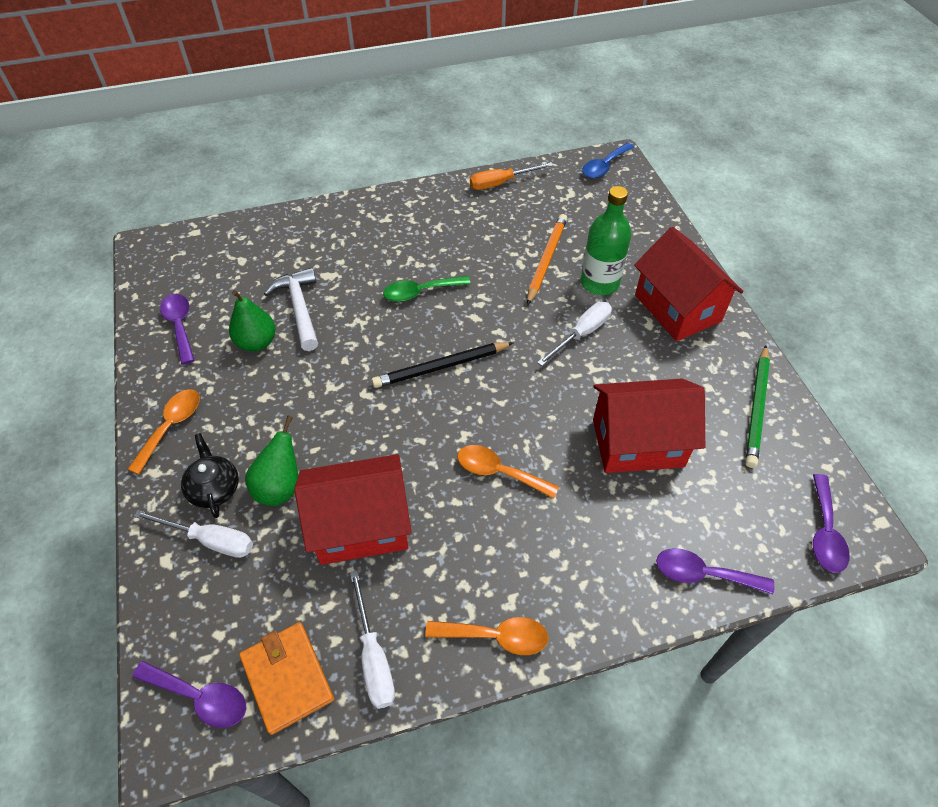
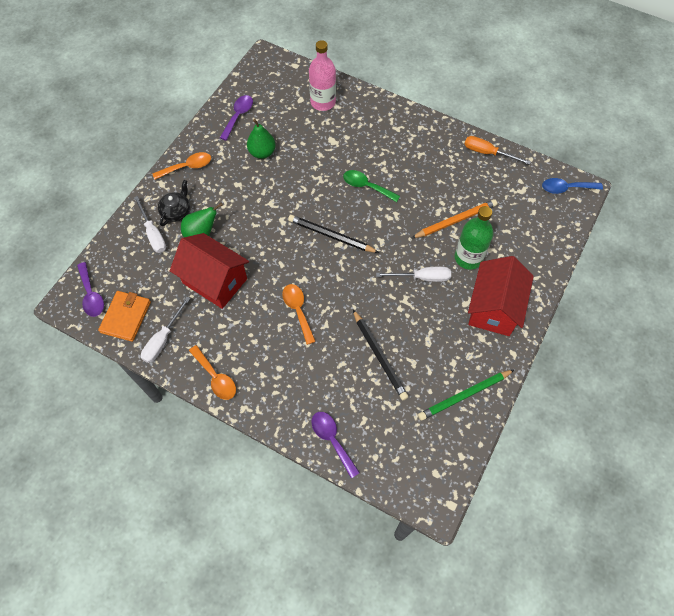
camera: 45 degrees right, 10 degrees up
(272, 246) = (323, 102): none -> pink bottle
(299, 308) = (299, 149): white hammer -> none
(637, 443) = (379, 356): red house -> black pencil
(824, 532) = (415, 480): purple spoon -> none

